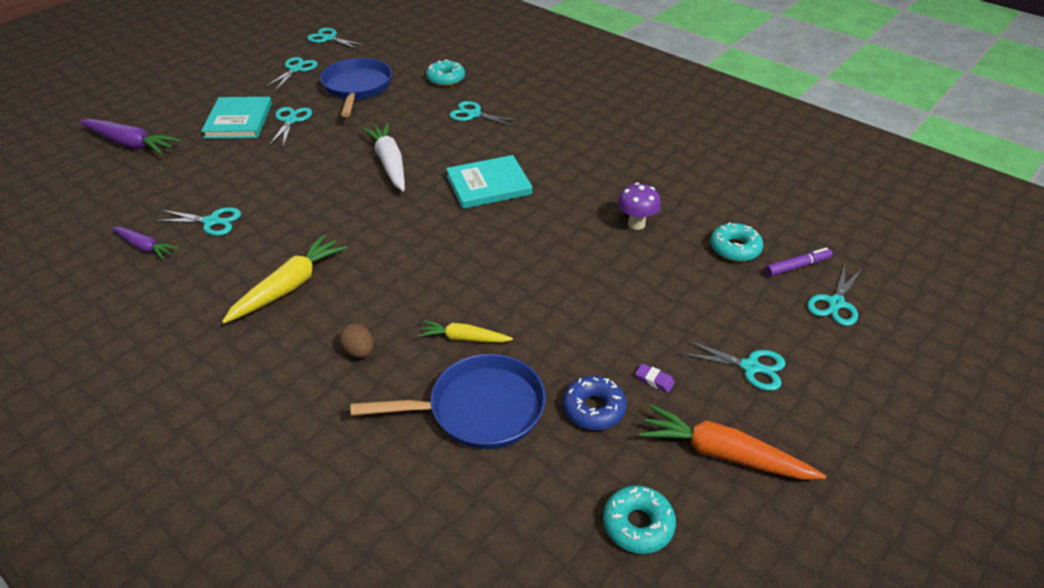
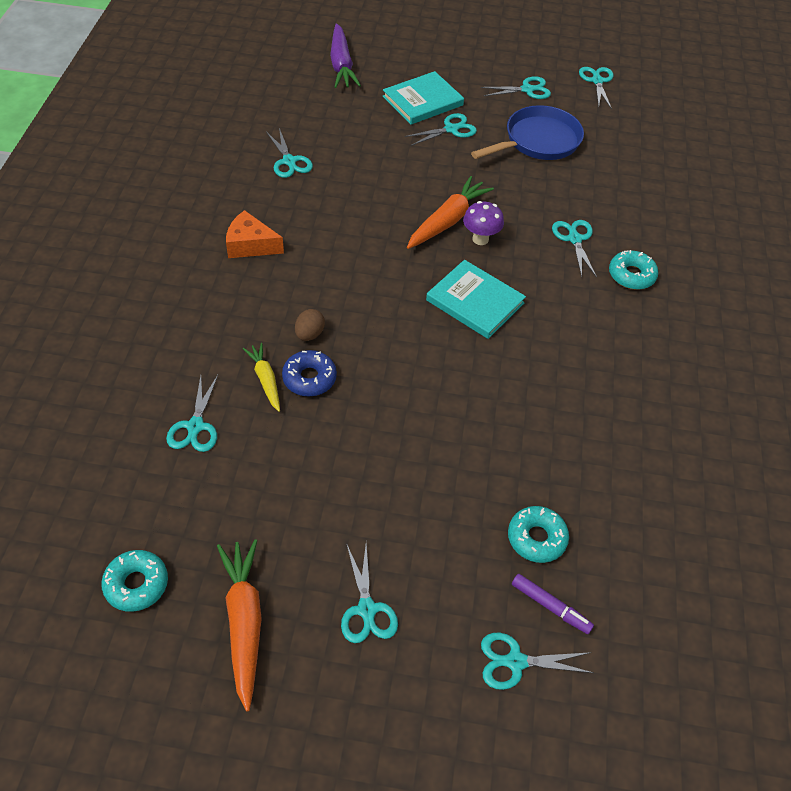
camera: 55 degrees right, 10 degrees up
(144, 247) = (236, 145): purple carrot -> none
(289, 287) = (250, 245): yellow carrot -> orange cheese
(359, 352) = (210, 323): brown egg -> brown egg (309, 334)
(389, 163) = (448, 221): white carrot -> orange carrot
(446, 79) = (614, 190): turquoise donut -> turquoise donut (631, 275)
(479, 409) = (195, 426): blue pan -> turquoise scissors
(594, 409) = (241, 504): blue donut -> blue donut (309, 378)
(636, 224) = (509, 439): purple mushroom -> purple mushroom (480, 239)
(654, 380) = (301, 536): purple eraser -> none

